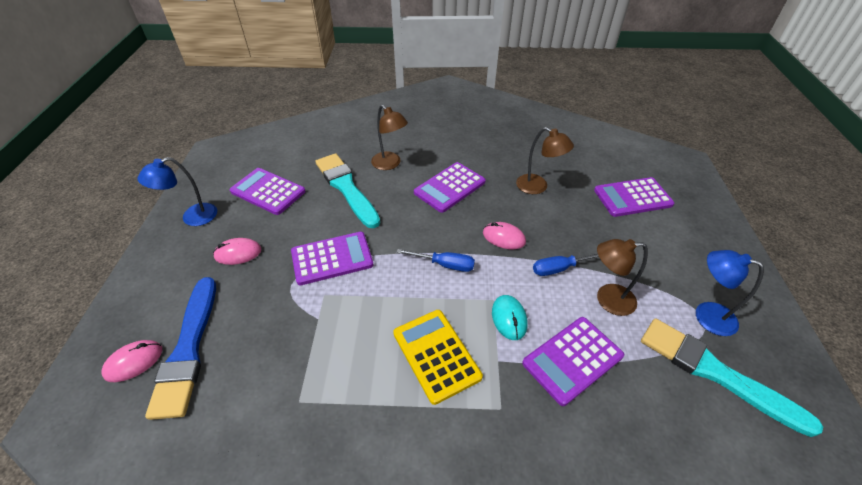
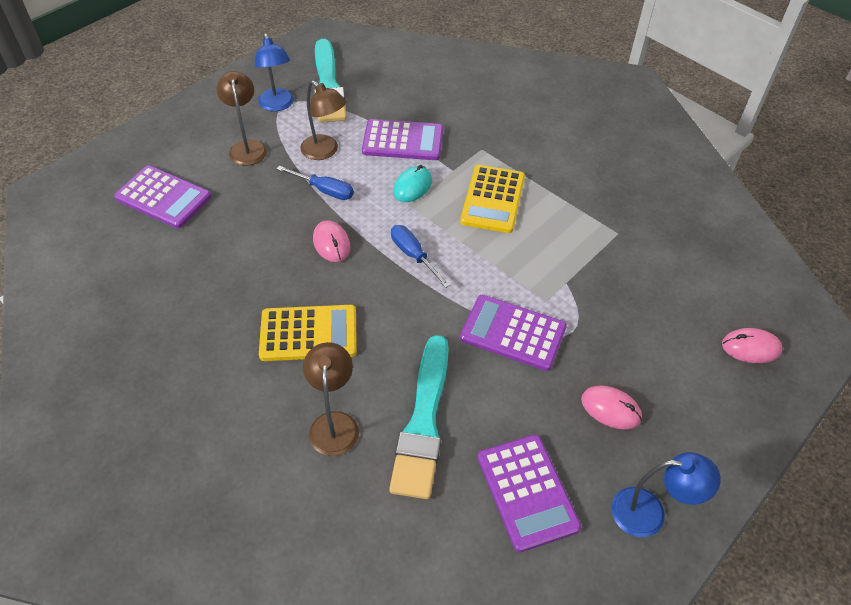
camera: 140 degrees left, 5 degrees up
(188, 350) = (697, 328): blue brush -> none
(450, 187) = (308, 333): purple calculator -> yellow calculator
(537, 187) = (223, 268): brown lamp -> brown lamp (247, 147)

